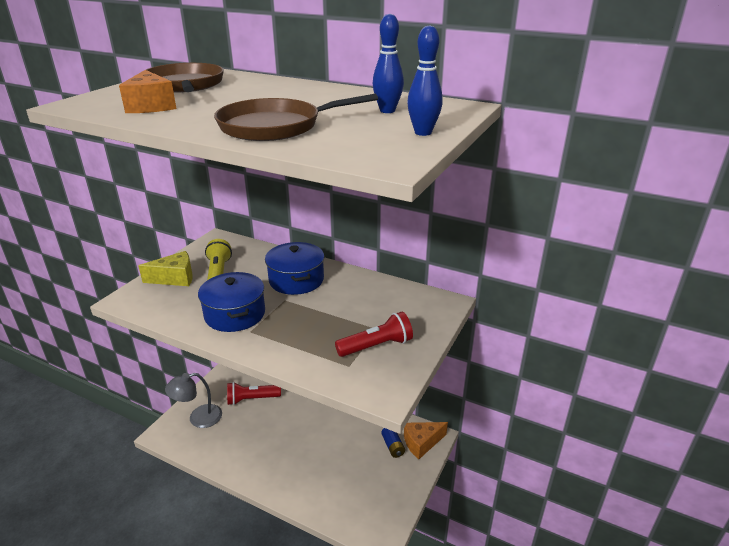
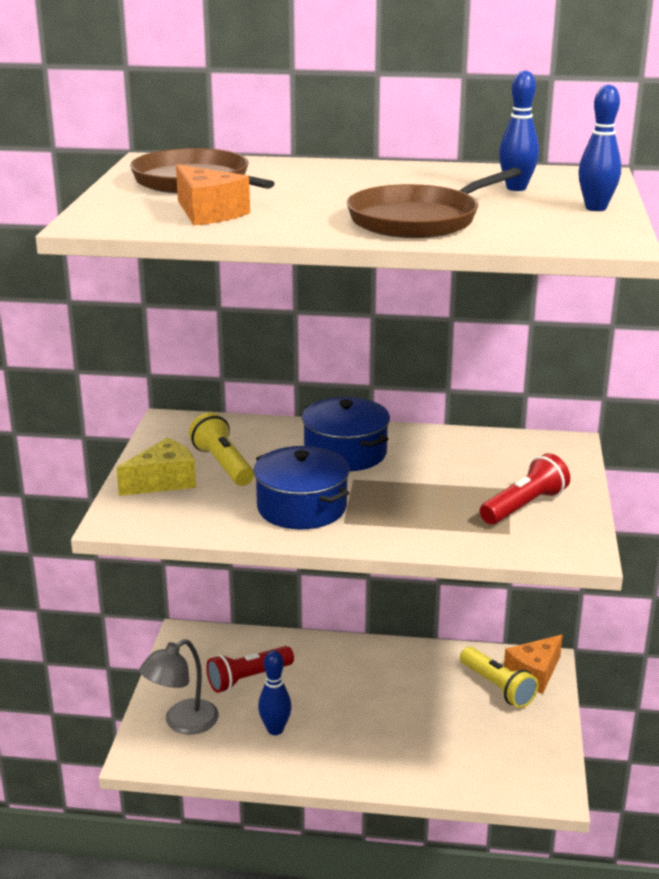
camera: 20 degrees left, 5 degrees down
(244, 438) = (275, 729): none -> blue bowling pin
(393, 446) = (498, 687): blue battery -> yellow flashlight

